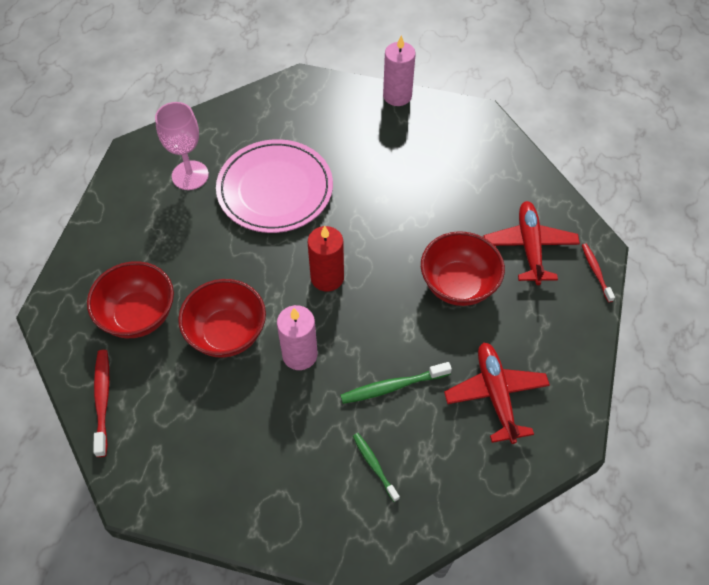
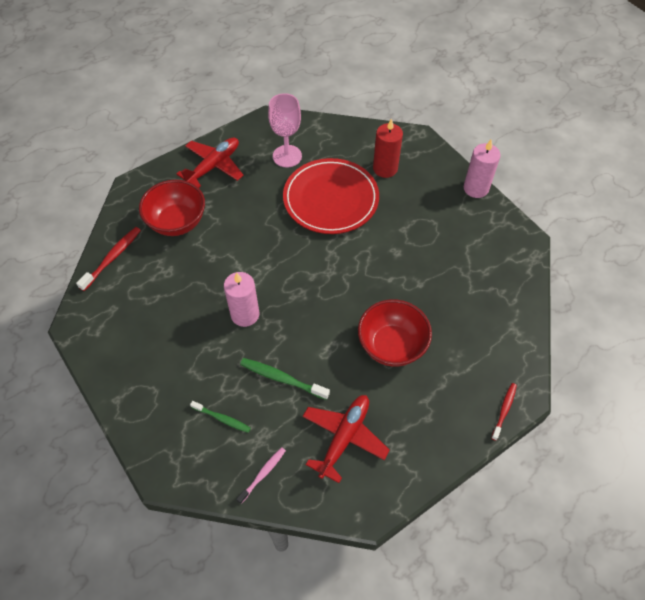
camera: 40 degrees right, 0 degrees up
(227, 333) = (215, 269): red bowl -> none
(275, 189) = (331, 199): pink plate -> red plate
(327, 277) = (309, 278): red candle -> red candle (385, 168)
(374, 465) = (222, 418): green toothbrush -> green toothbrush turned 105 degrees clockwise
(459, 483) = (263, 474): none -> pink toothbrush
(529, 246) = (470, 356): red plane -> red plane (214, 166)

